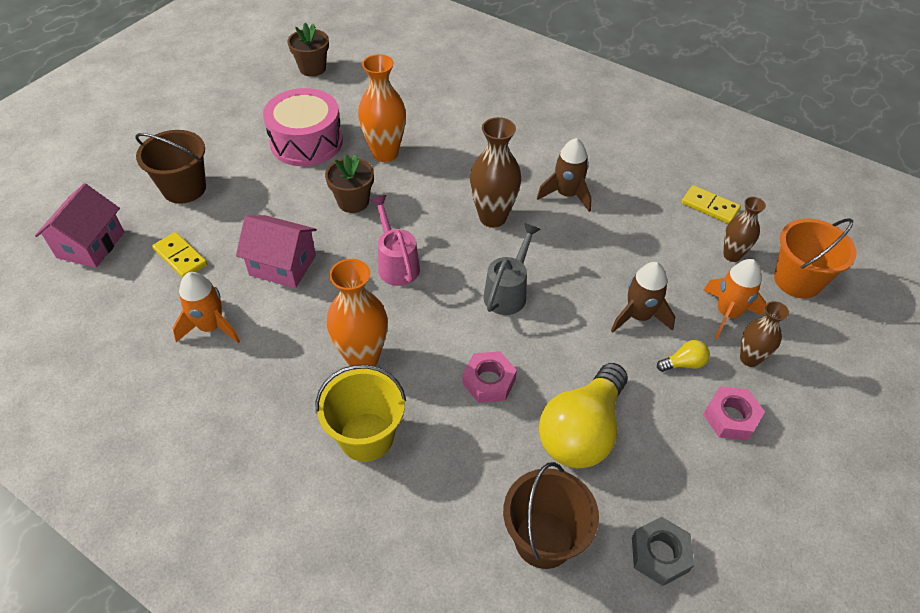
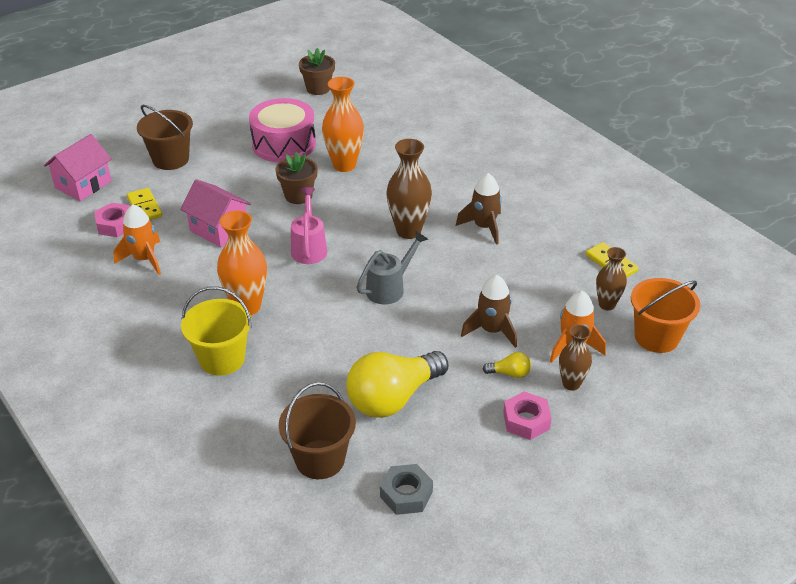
camera: 20 degrees right, 10 degrees down
(489, 381) = (337, 346): pink nut -> pink nut (115, 225)

